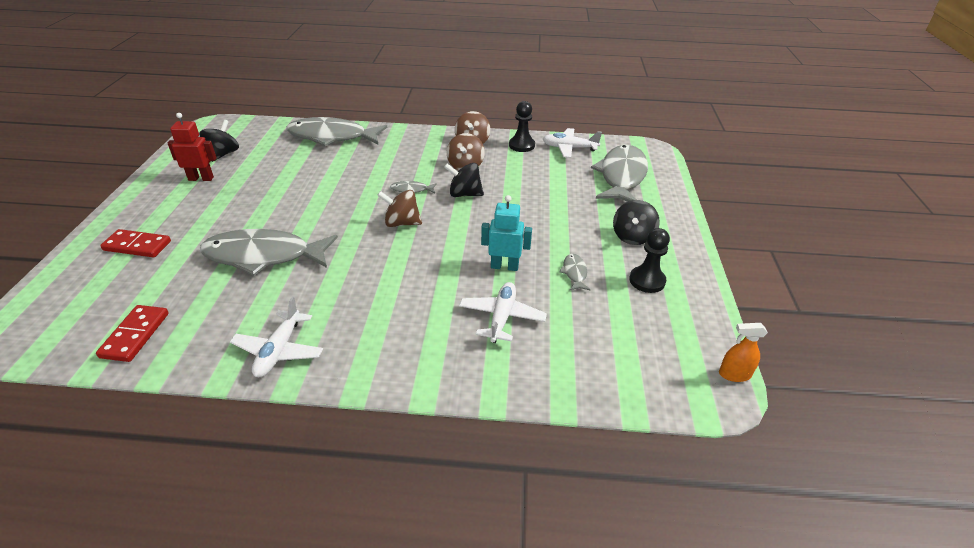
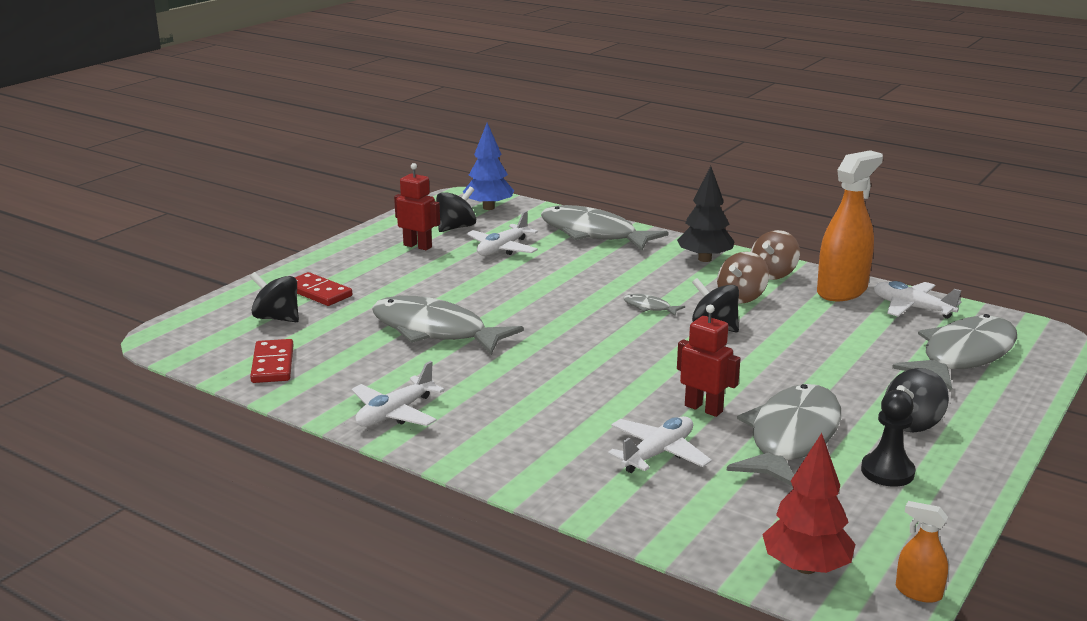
camera: 30 degrees right, 15 degrees down
(112, 283) = (277, 318): none -> black spinning top
(135, 335) = (273, 364): red domino -> red domino turned 45 degrees counterclockwise
(239, 131) = (488, 208): none -> blue tree
(272, 165) = (502, 249): none -> white plane
(401, 223) = (611, 337): brown spinning top -> none
(421, 141) = (705, 259): none -> black tree
(504, 266) = (703, 408): turquoise robot -> red robot
(521, 145) = (842, 291): black pawn -> orange spray bottle
(574, 273) = (791, 438): grey fish -> grey fish, size x2.44
(660, 382) = (805, 567): none -> red tree

